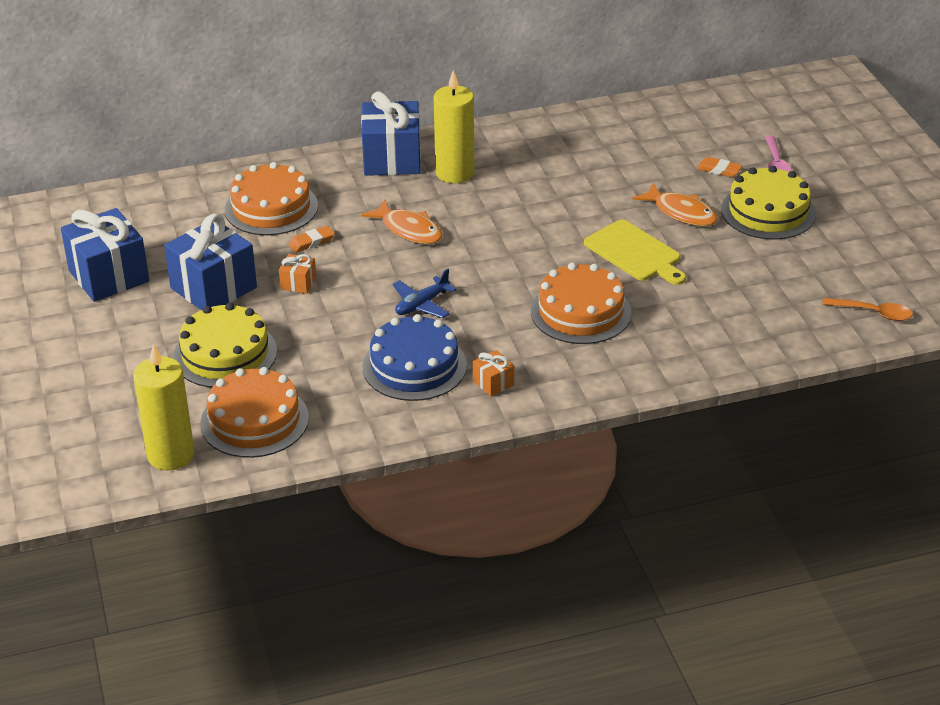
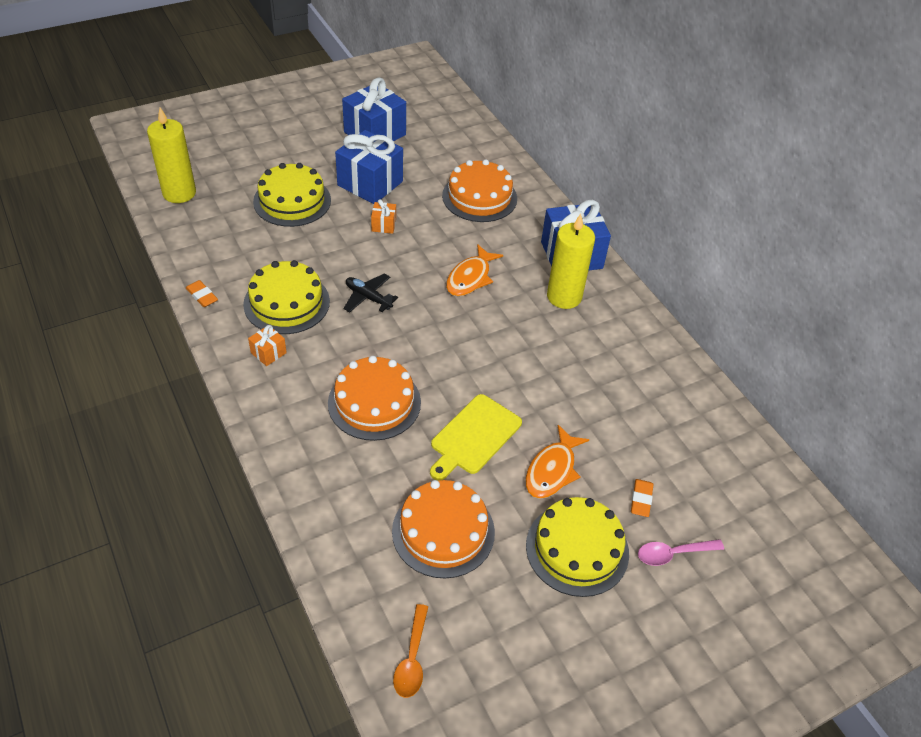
camera: 75 degrees right, 10 degrees up
(254, 420) = (217, 226): orange cake -> orange cake (443, 531)
(311, 242) = (439, 224): orange eraser -> orange eraser (202, 296)
(414, 366) = (286, 302): blue cake -> yellow cake
(422, 304) = (368, 297): blue plane -> black plane

